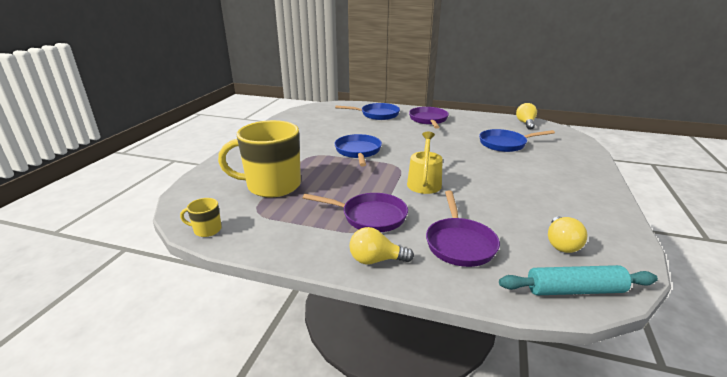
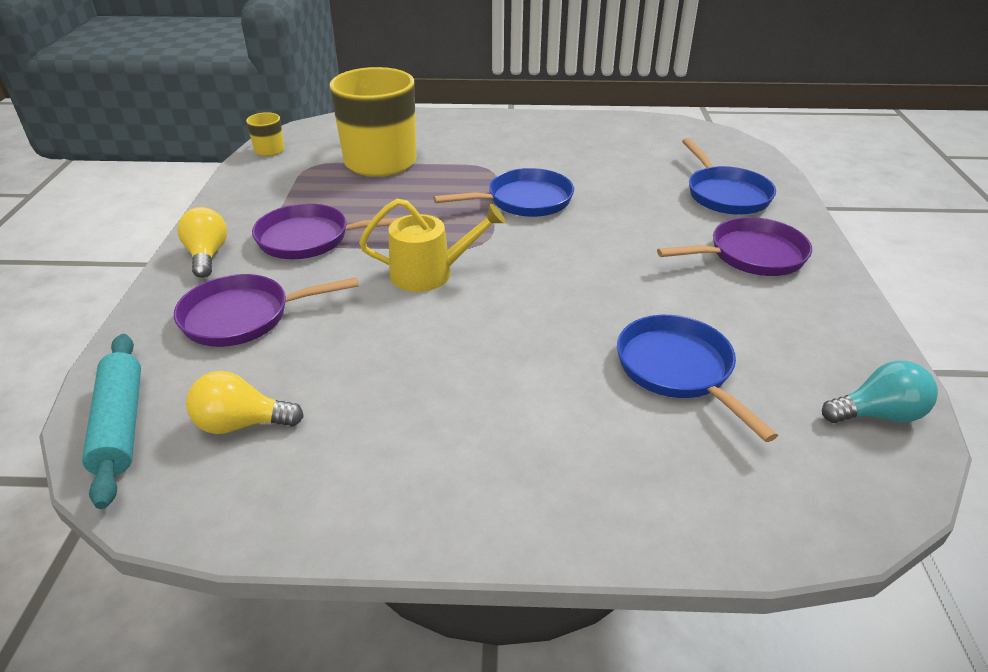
camera: 75 degrees right, 10 degrees up
(370, 216) = (310, 239): purple pan -> purple pan turned 90 degrees clockwise
(525, 123) = (878, 414): yellow light bulb -> turquoise light bulb

